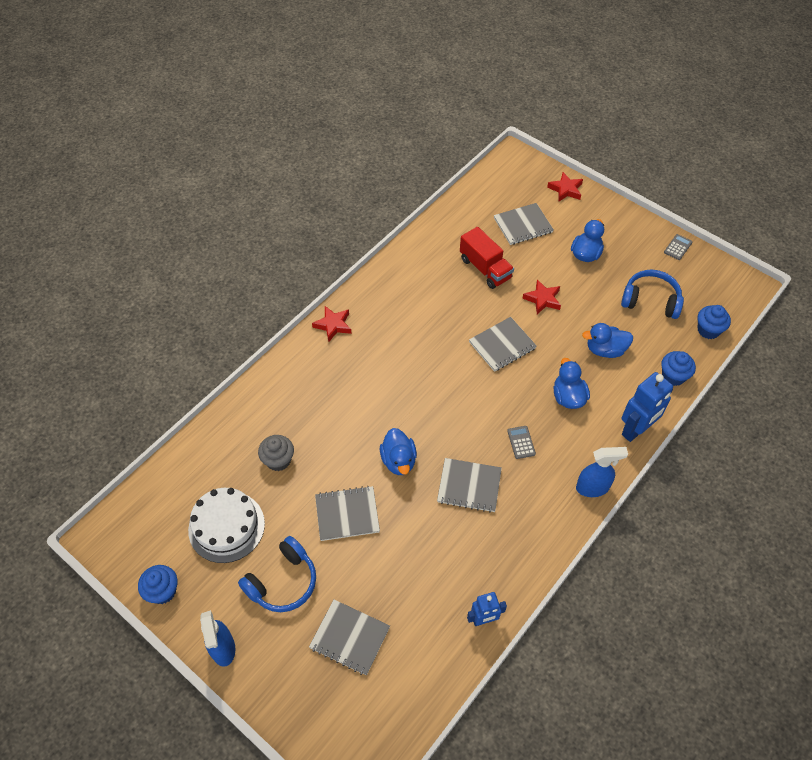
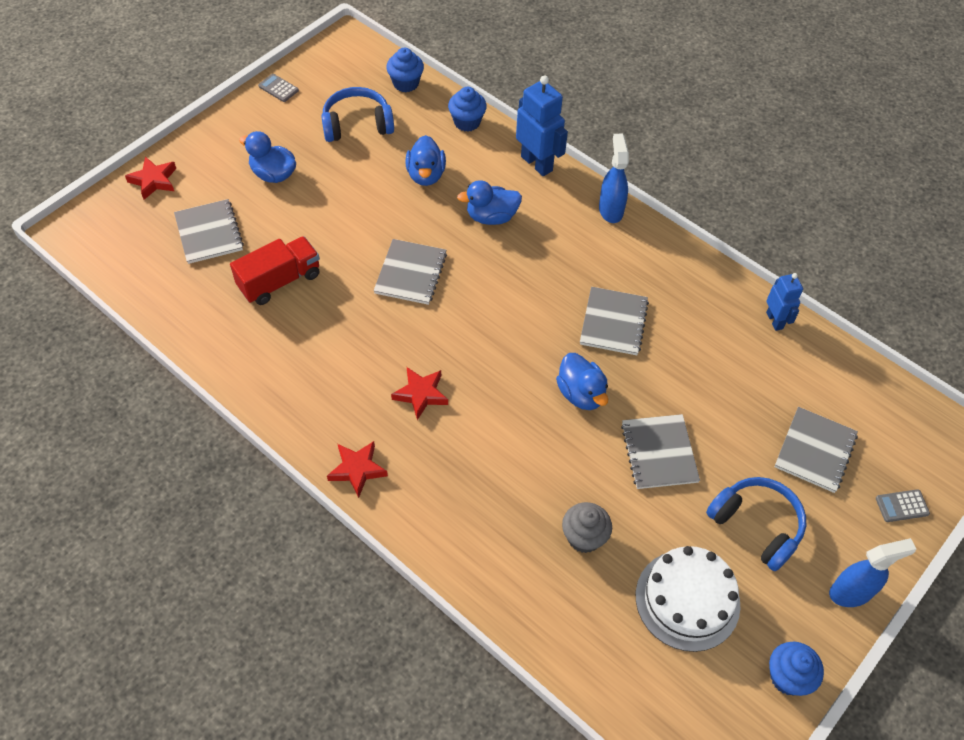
camera: 90 degrees left, 0 degrees up
(398, 460) = (581, 394): blue duck -> blue duck turned 75 degrees clockwise
(502, 345) = (410, 273): grey notebook -> grey notebook turned 45 degrees clockwise
(521, 442) = (553, 267): grey calculator -> grey calculator (902, 506)
(542, 299) = (341, 225): red star -> red star (421, 394)
(650, 300) = (357, 124): blue headphones -> blue headphones turned 60 degrees clockwise

